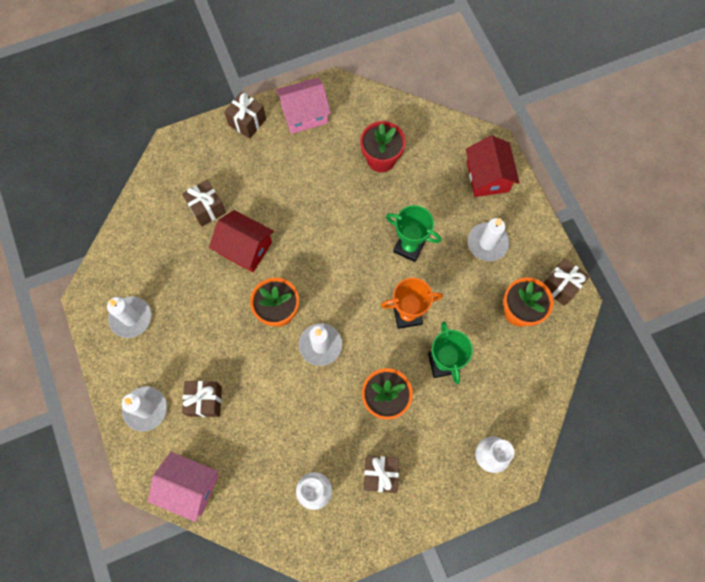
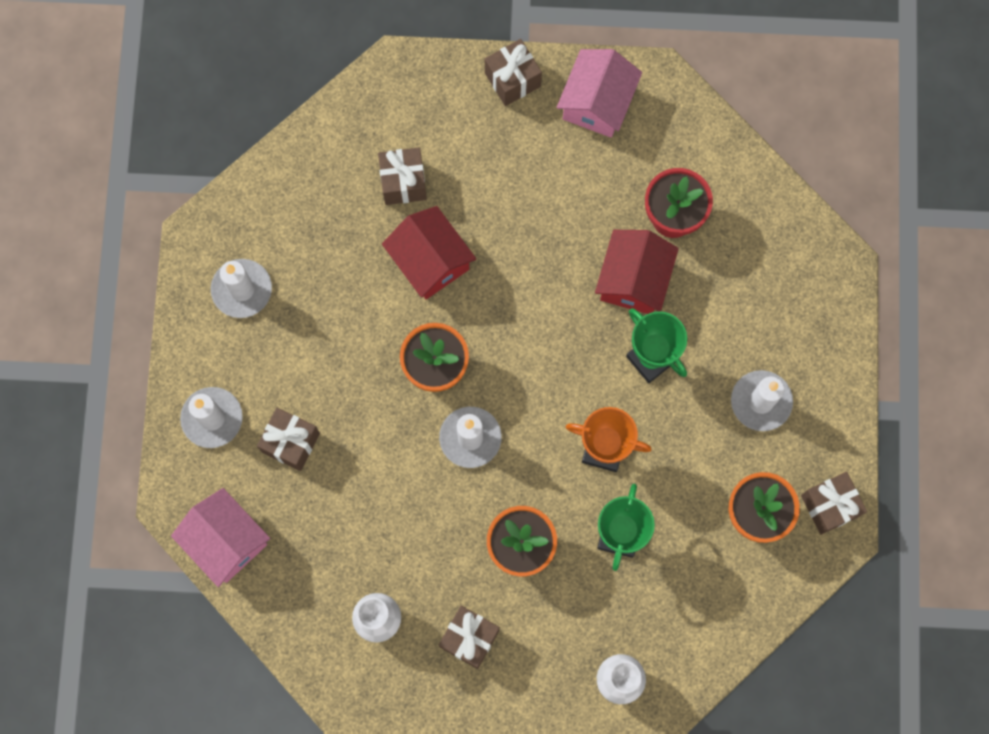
camera: 25 degrees right, 5 degrees up
(304, 114) = (597, 102): pink house -> pink house turned 75 degrees counterclockwise
(487, 176) = (809, 308): red house -> red house (633, 279)

